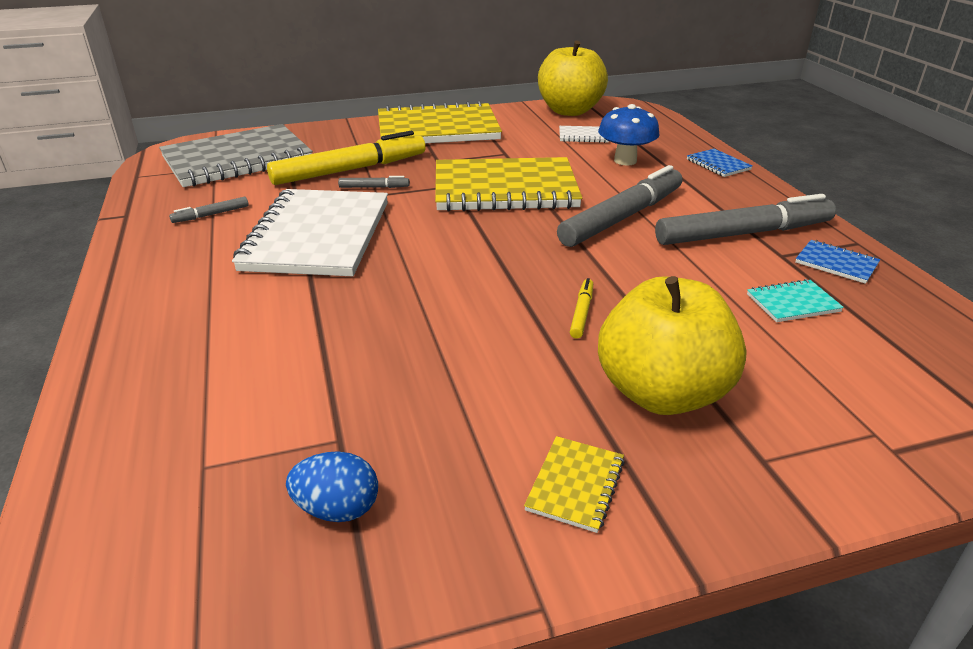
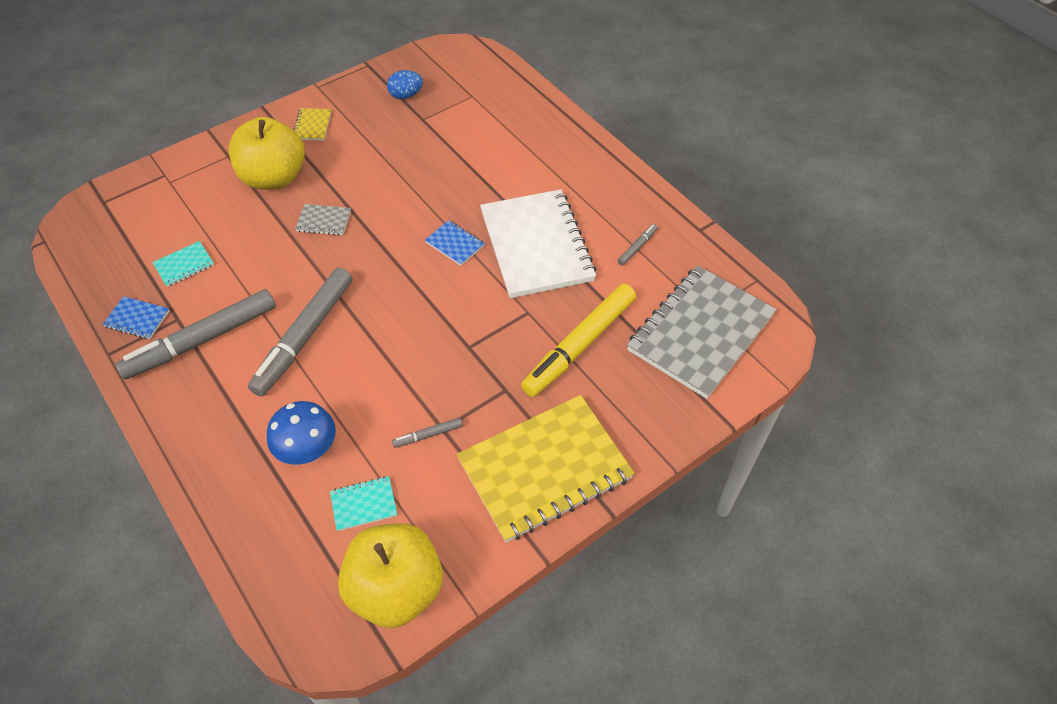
camera: 160 degrees right, 20 degrees up
(374, 187) = (537, 322): grey marker -> grey marker (428, 435)
(505, 189) = (418, 354): yellow notebook -> none
(581, 313) = (324, 221): yellow marker -> grey notebook
(583, 136) = (364, 504): white notebook -> turquoise notebook
(718, 164) = (204, 471): blue notebook -> blue notebook (455, 244)

